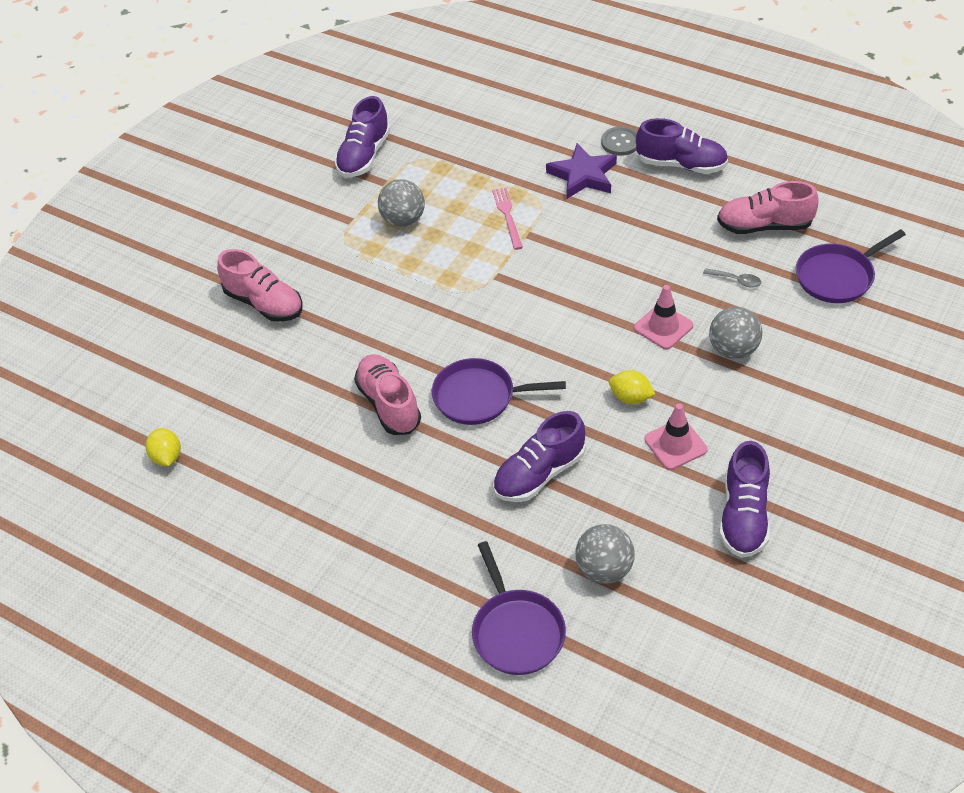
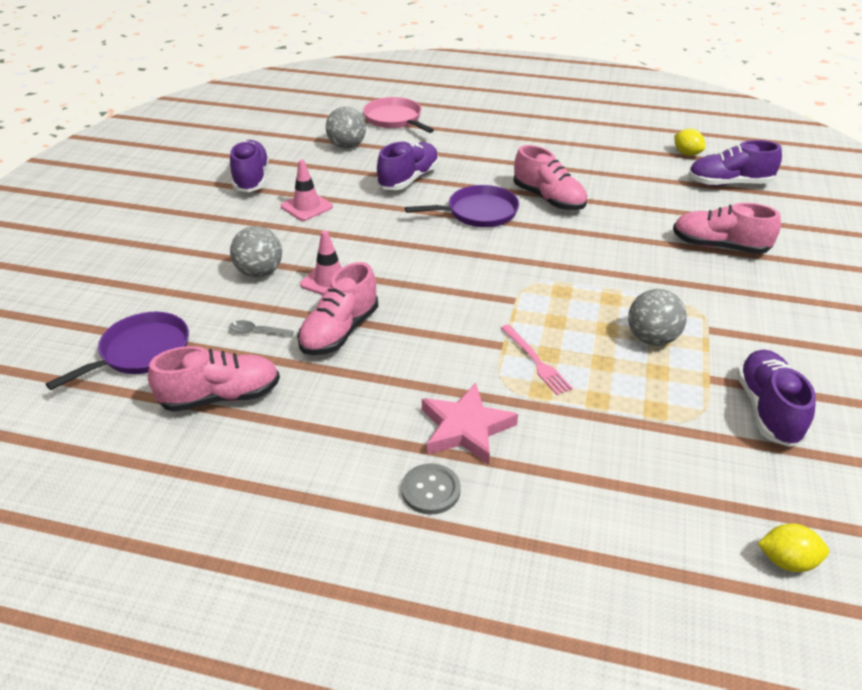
camera: 160 degrees right, 10 degrees down
(517, 632) = (394, 119): purple pan -> pink pan
(583, 175) = (465, 428): purple star -> pink star
(630, 398) = (349, 228): yellow lemon -> yellow lemon (787, 561)
(662, 268) = (339, 331): none -> pink shoe
(681, 165) = (335, 467): purple shoe -> purple shoe (729, 183)

